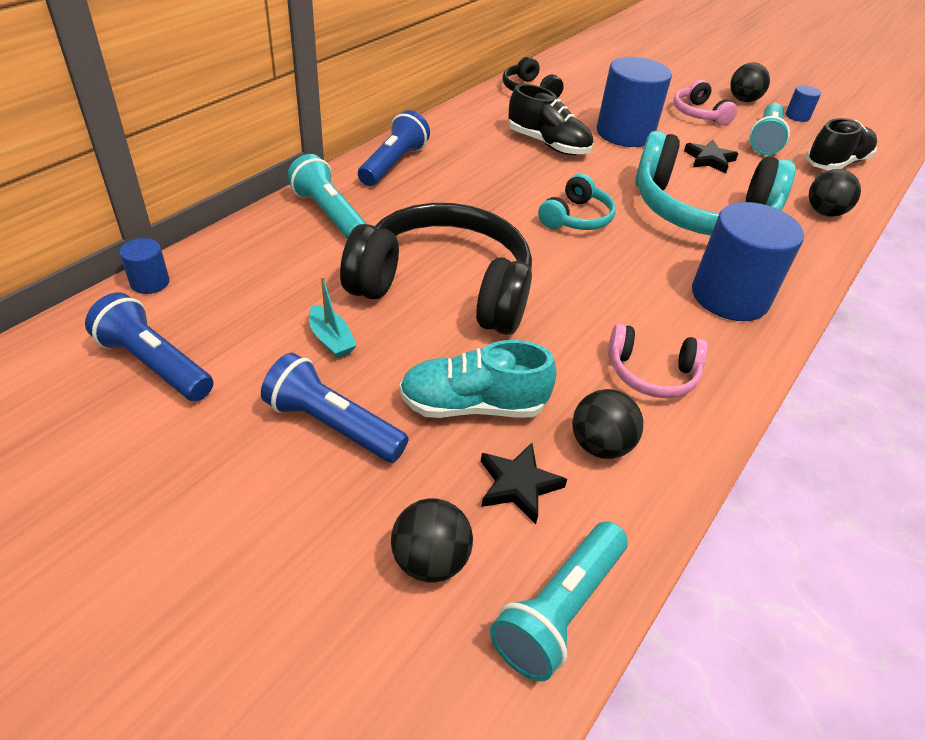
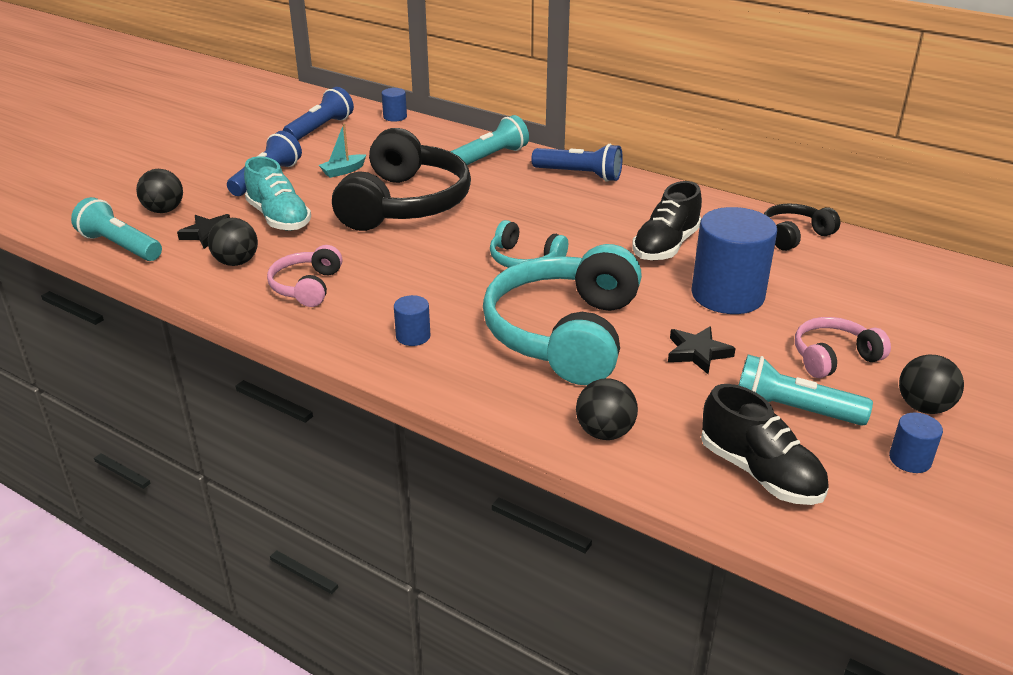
camera: 90 degrees right, 10 degrees down
(472, 405) = (279, 218): turquoise shoe -> turquoise shoe turned 150 degrees clockwise
(729, 296) = (413, 336): blue cylinder -> blue cylinder, size x0.45

